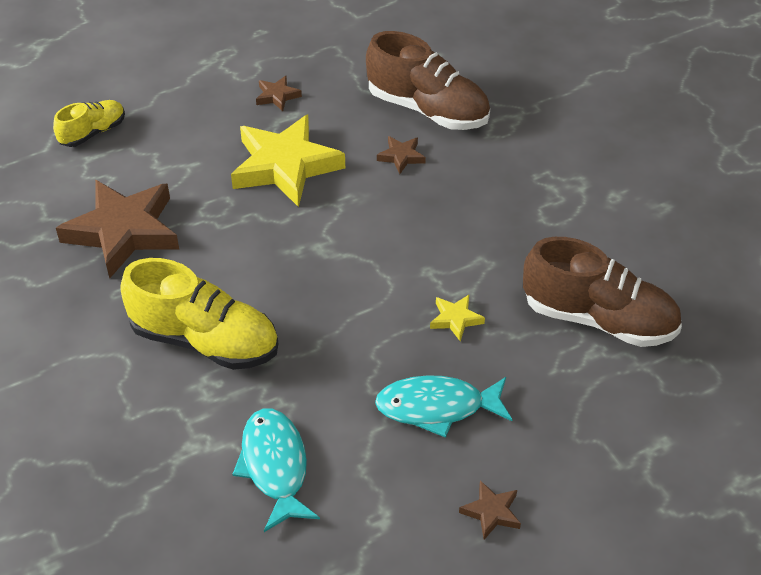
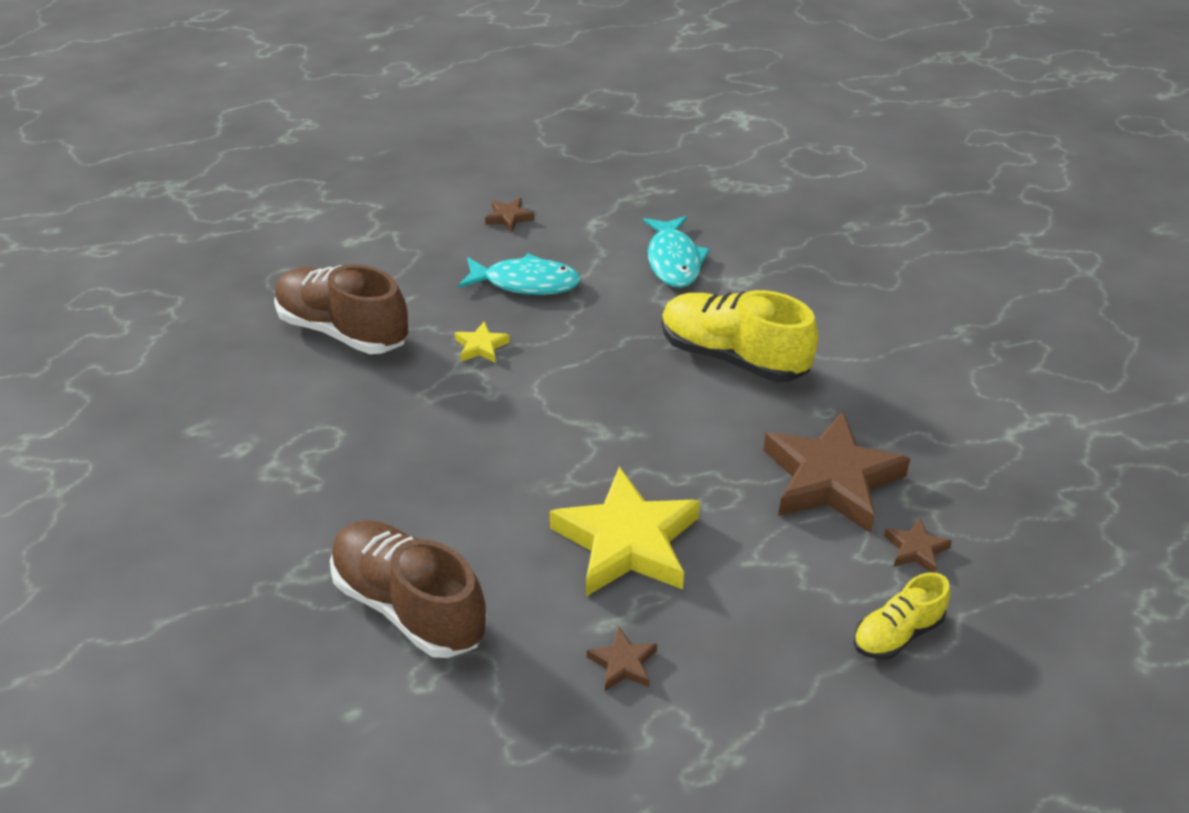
camera: 170 degrees left, 5 degrees down
(401, 156) = (473, 535): brown star -> brown star (916, 549)

